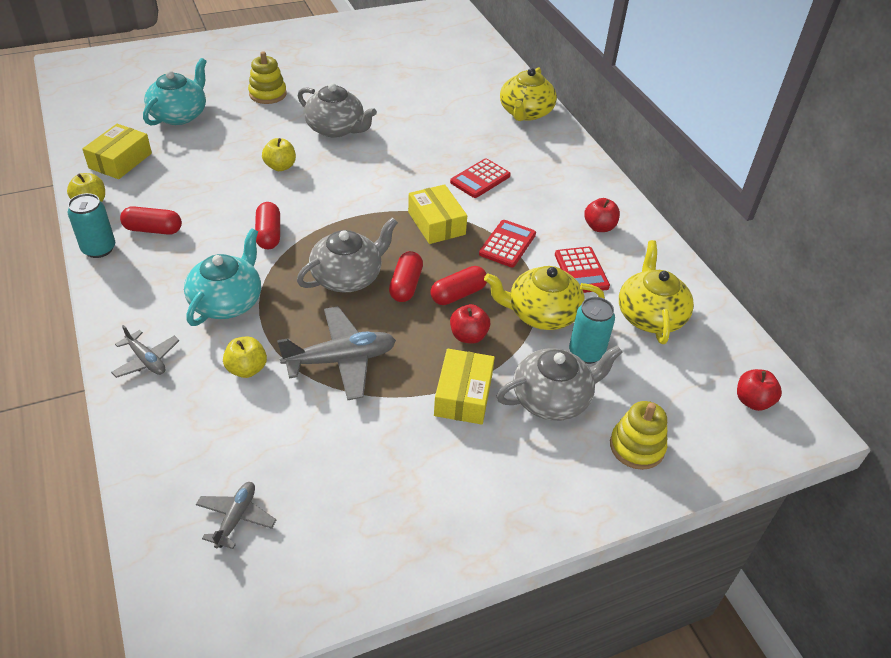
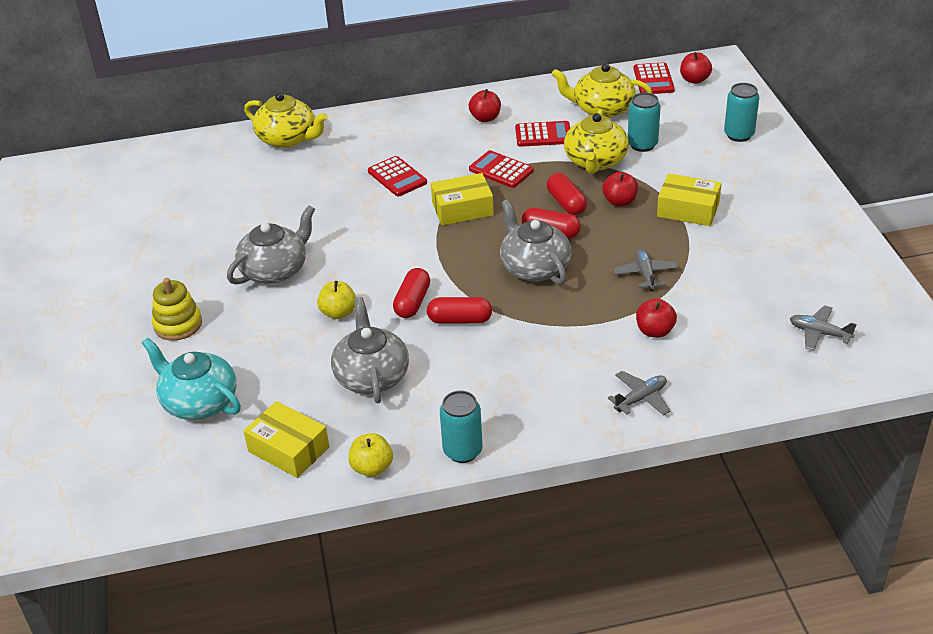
camera: 75 degrees left, 5 degrees down
(153, 230) = (435, 409): red capsule -> red capsule (412, 302)
(227, 301) = (561, 347): turquoise teapot -> none
(247, 369) = (655, 331): yellow apple -> red apple
(341, 360) = (645, 274): grey plane -> grey plane, size x0.57
(552, 399) = (692, 166): grey teapot -> grey teapot (371, 376)
(637, 447) = (739, 135): yellow stacking toy -> turquoise can
(735, 360) = (653, 79): none -> red calculator

